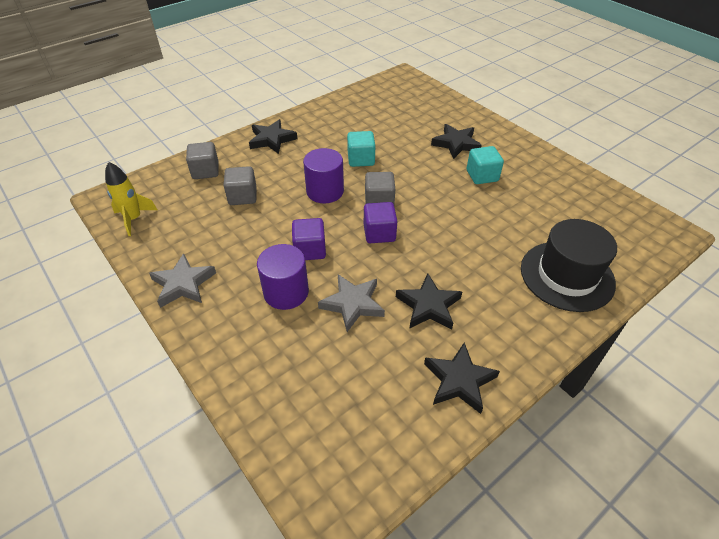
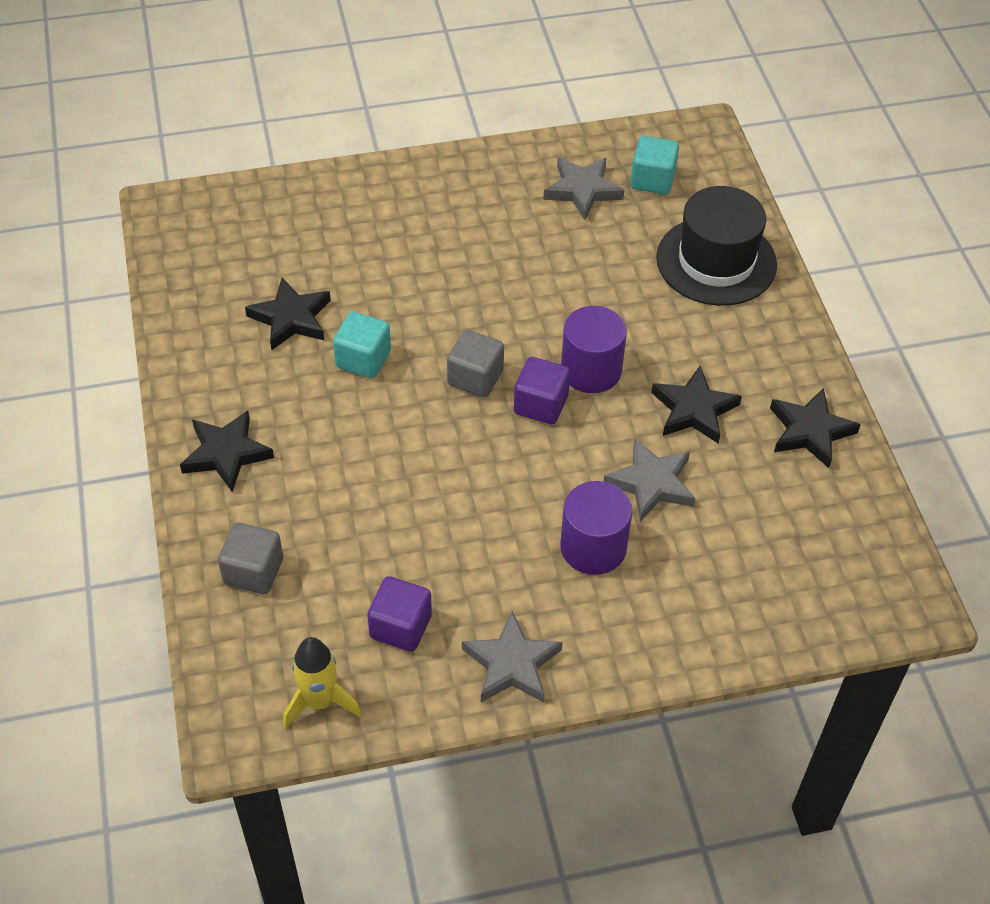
camera: 65 degrees left, 5 degrees up
(242, 196) = (357, 538): grey cube -> none
(310, 250) = (528, 494): purple cube -> purple cube (400, 627)
(325, 191) = (411, 431): purple cylinder -> purple cylinder (591, 370)
(456, 144) = (403, 234): black star -> black star (291, 318)
(482, 176) = (493, 243): turquoise cube -> turquoise cube (652, 180)
(559, 196) = (583, 190): none -> grey star

